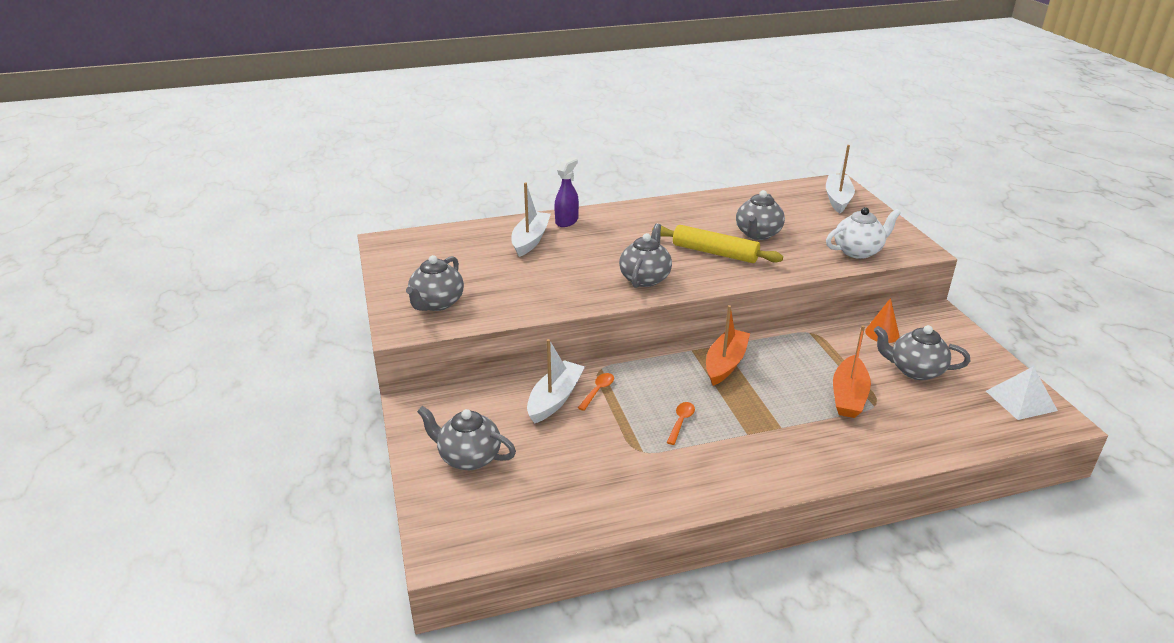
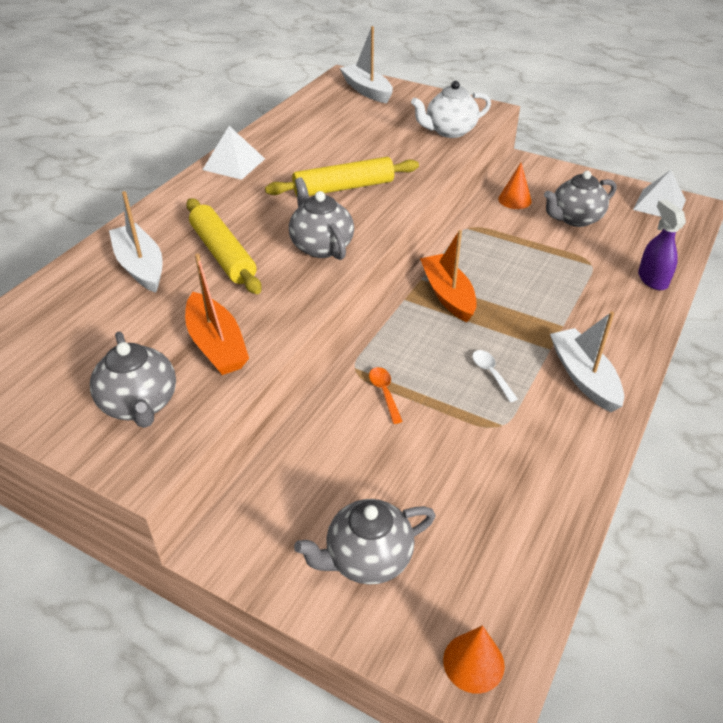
camera: 45 degrees left, 10 degrees up
(449, 536) = (473, 662): none -> orange cone
(555, 399) = (358, 429): white boat -> white boat (583, 377)
(567, 221) = (150, 225): purple spray bottle -> purple spray bottle (652, 279)
(582, 255) = (223, 254): none -> yellow rolling pin
(666, 208) = (234, 164): none -> white pyramid
(681, 422) = (491, 374): orange spoon -> white spoon
(757, 234) = (352, 152): grey teapot -> none
(848, 396) = (566, 267): orange boat -> orange boat (216, 345)
(858, 251) = (449, 131): white teapot -> white teapot turned 135 degrees counterclockwise

